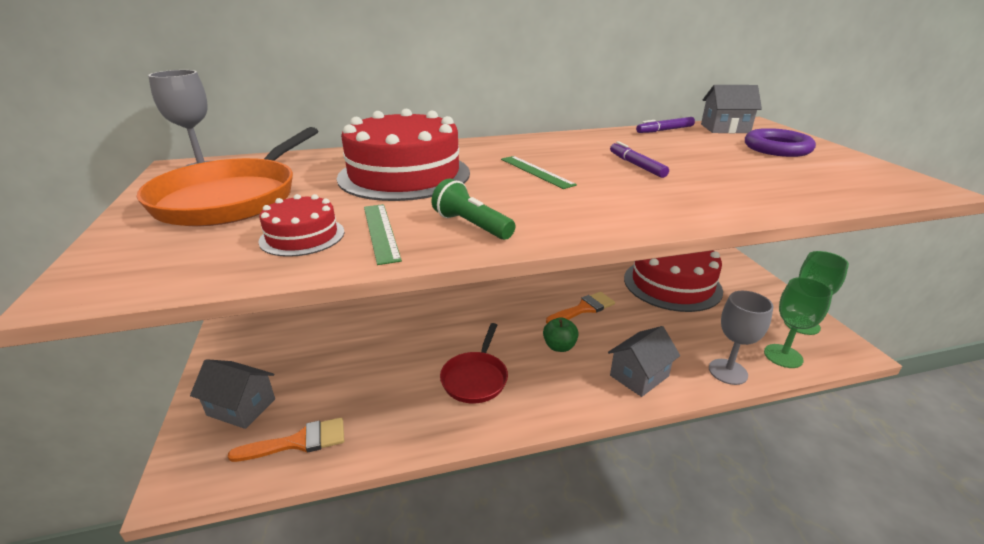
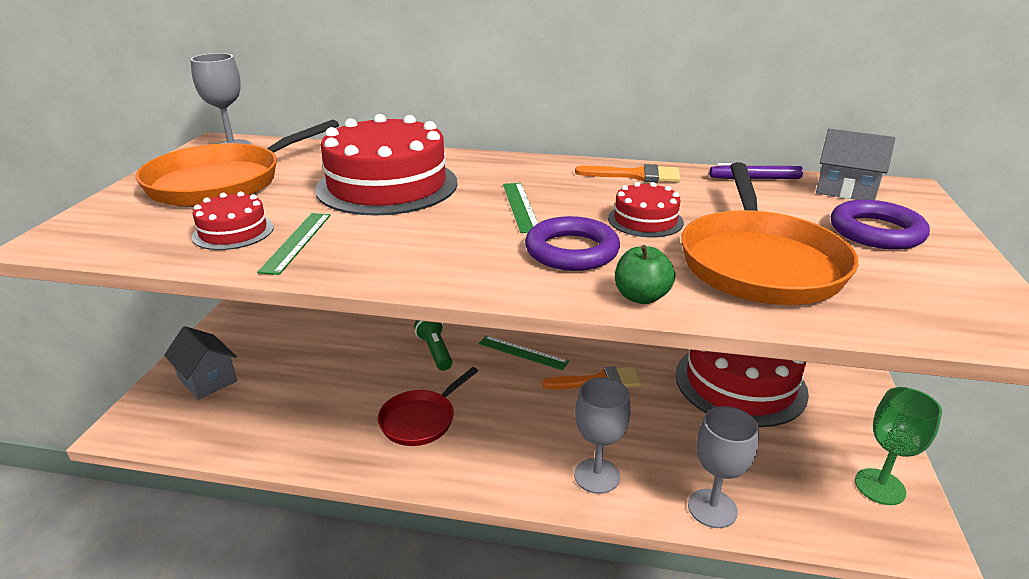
camera: 25 degrees right, 0 degrees up
(298, 442) = (228, 425): orange brush -> orange brush (636, 175)
(471, 225) = (379, 254): green flashlight -> green flashlight (435, 351)
(512, 303) = (522, 352): none -> green ruler
(559, 346) = (534, 415): green apple -> green apple (641, 297)
(618, 194) = (572, 251): none -> purple ring
(636, 165) = (645, 220): purple marker -> red cake
(639, 376) = (597, 476): grey house -> grey goblet
(743, 177) = (759, 262): none -> orange pan
(783, 356) = (809, 516): green goblet -> none

